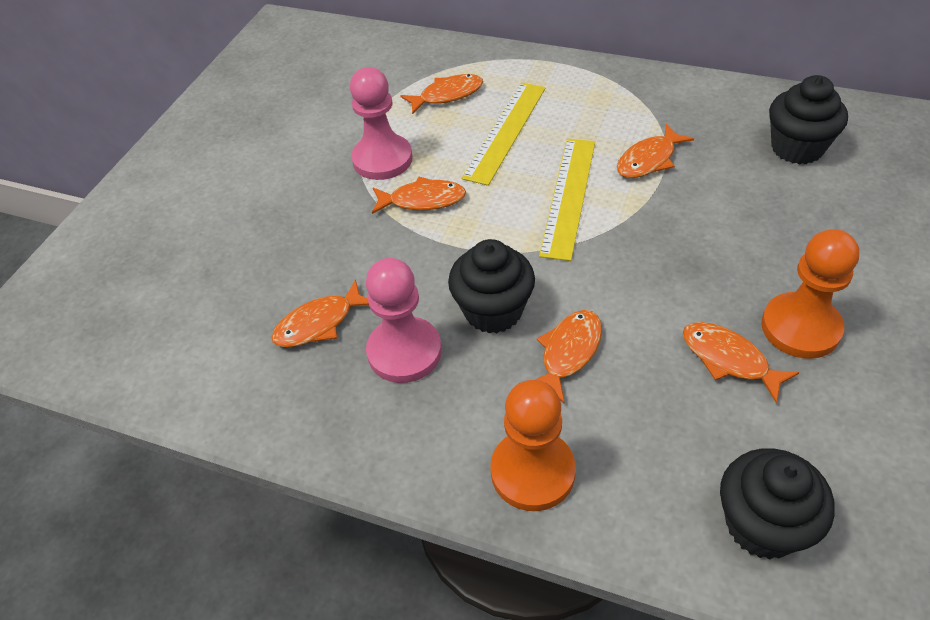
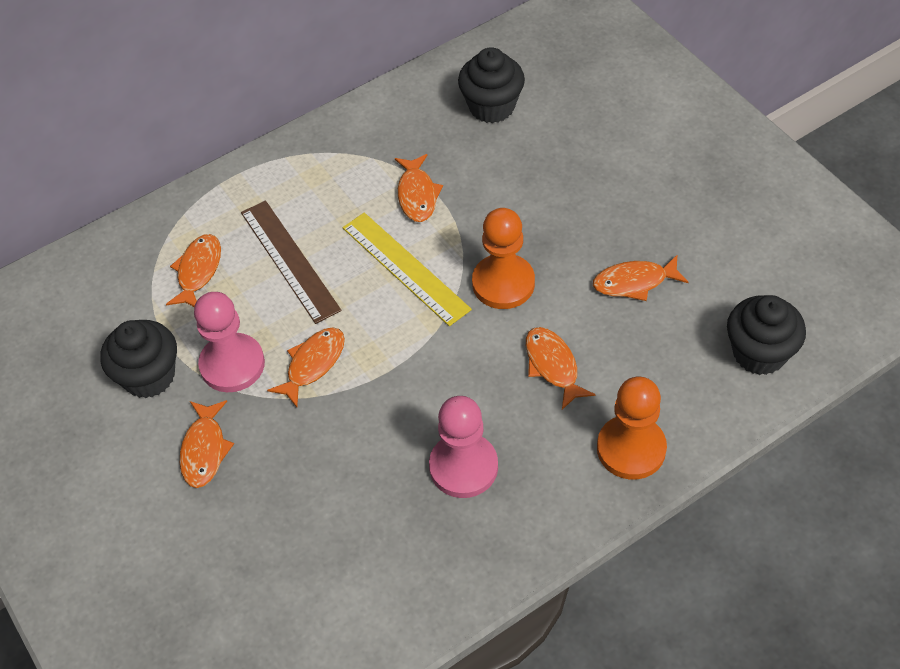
camera: 55 degrees left, 5 degrees up
(319, 323) = (382, 510): orange fish -> orange fish (204, 450)
(493, 311) = (475, 387): black cupcake -> black cupcake (149, 376)
(505, 131) = (289, 260): yellow ruler -> brown ruler
(800, 327) = (642, 227): orange pawn -> orange pawn (503, 283)

